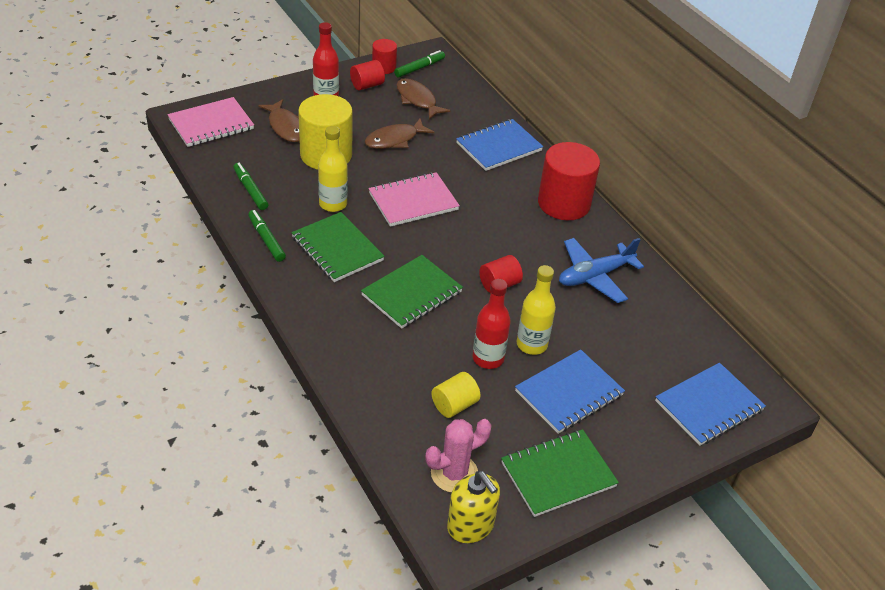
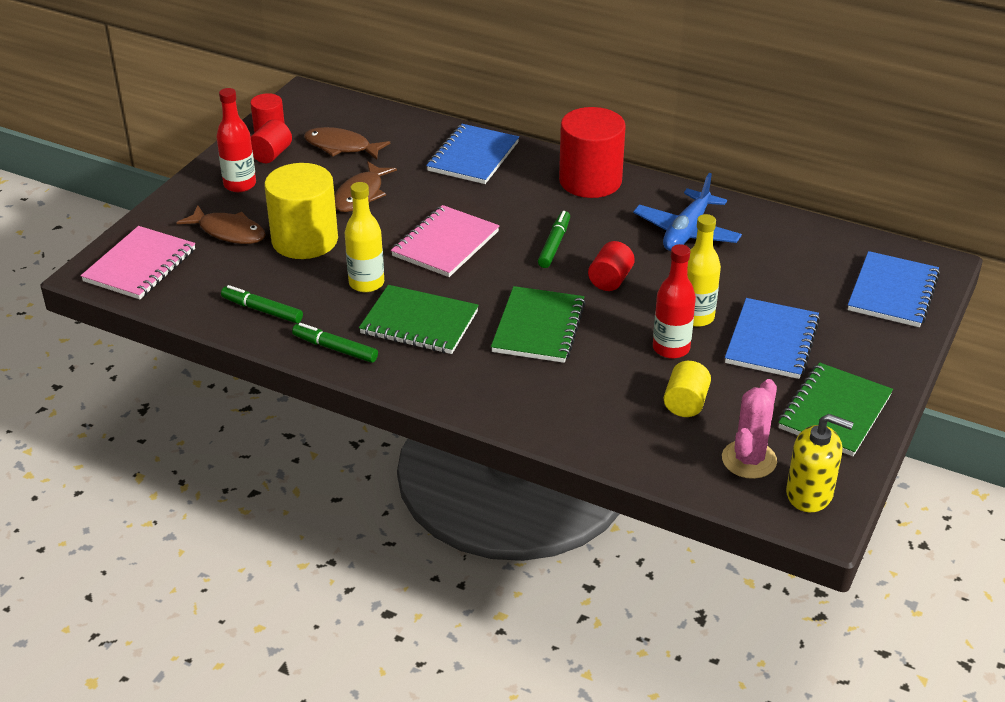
camera: 30 degrees left, 5 degrees down
(419, 68) = (308, 115): green marker -> green marker (554, 245)

